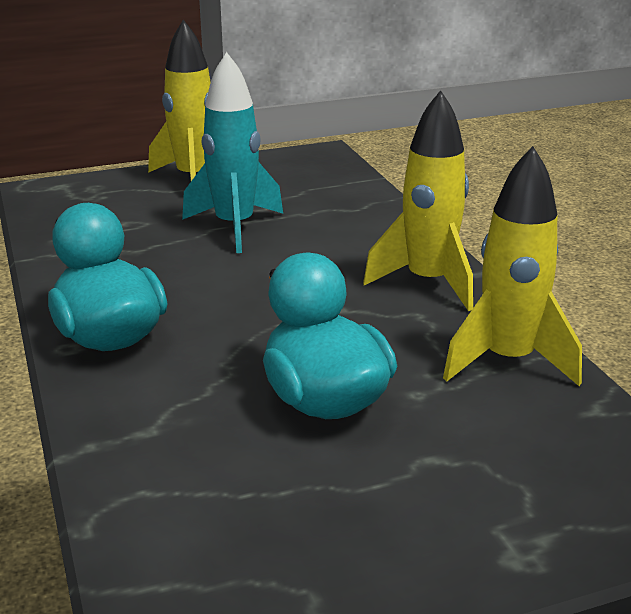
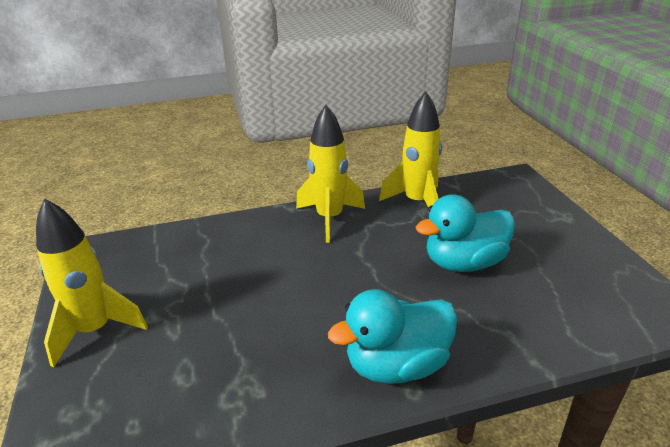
camera: 85 degrees left, 5 degrees up
(235, 227) = (218, 301): turquoise rocket -> none

